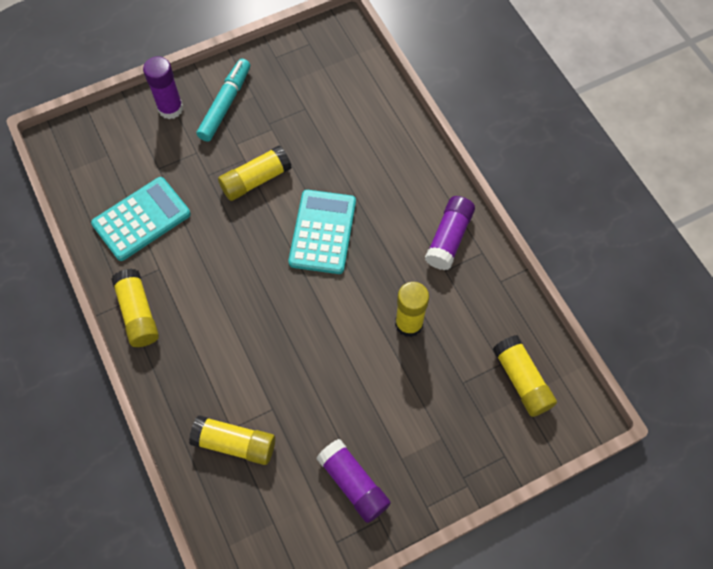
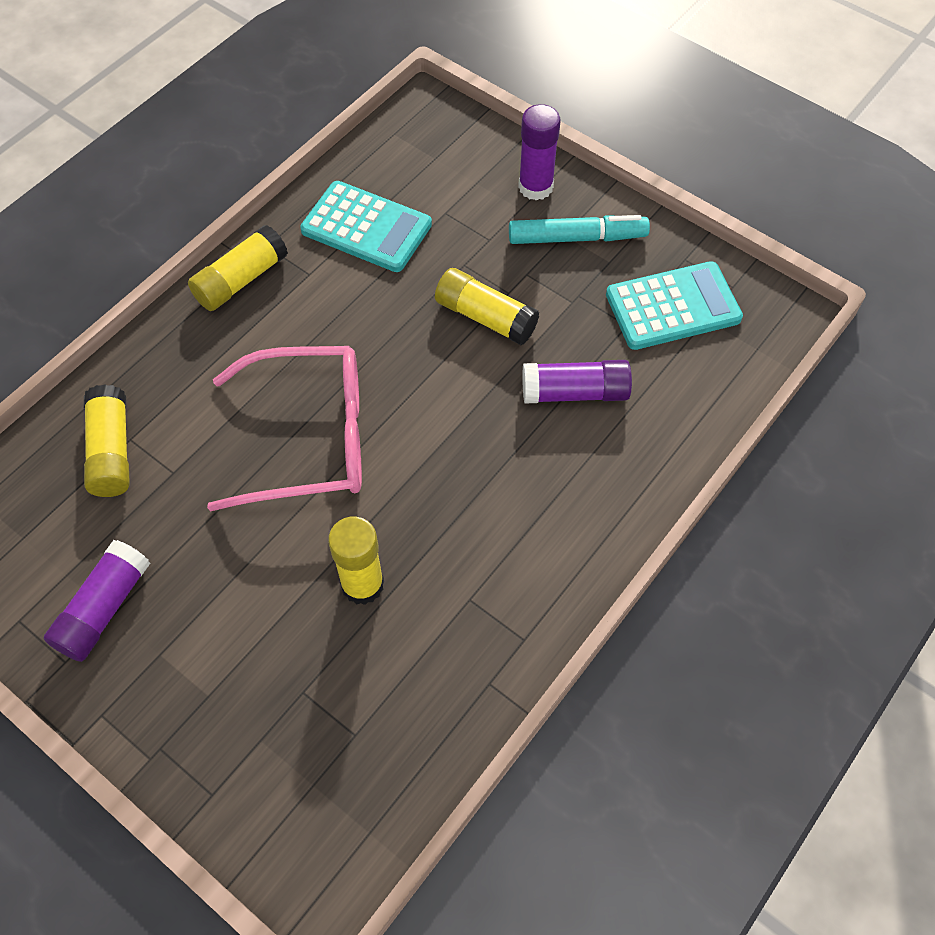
camera: 65 degrees right, 5 degrees down
(290, 317) = (308, 438): none -> pink glasses
(322, 232) = (449, 423): turquoise calculator -> turquoise calculator (673, 307)
(449, 238) = (523, 584): purple glue stick -> purple glue stick (575, 392)
(521, 380) = (340, 775): yellow glue stick -> none

